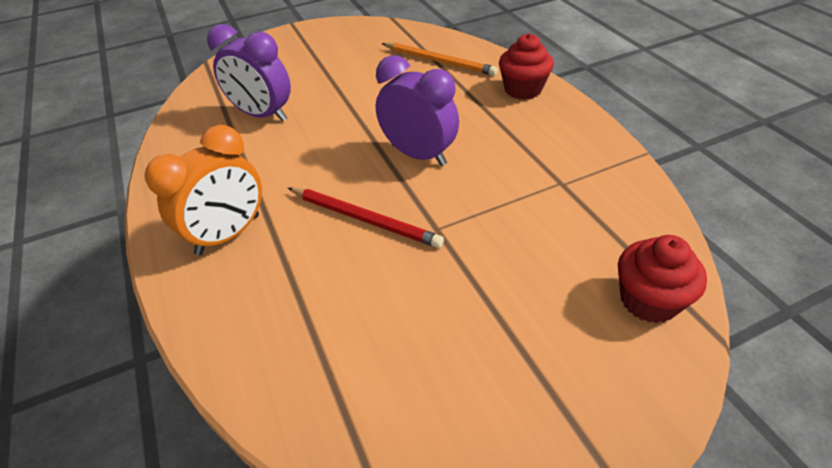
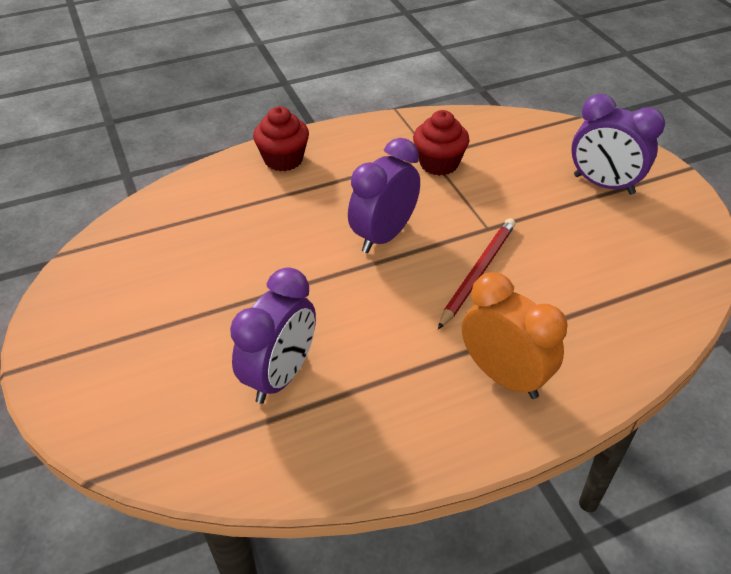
camera: 90 degrees left, 0 degrees up
(439, 61) = (203, 214): orange pencil -> none
(544, 353) = (603, 184): none -> purple clock
(648, 300) = (551, 136): red cupcake -> red cupcake (439, 163)

